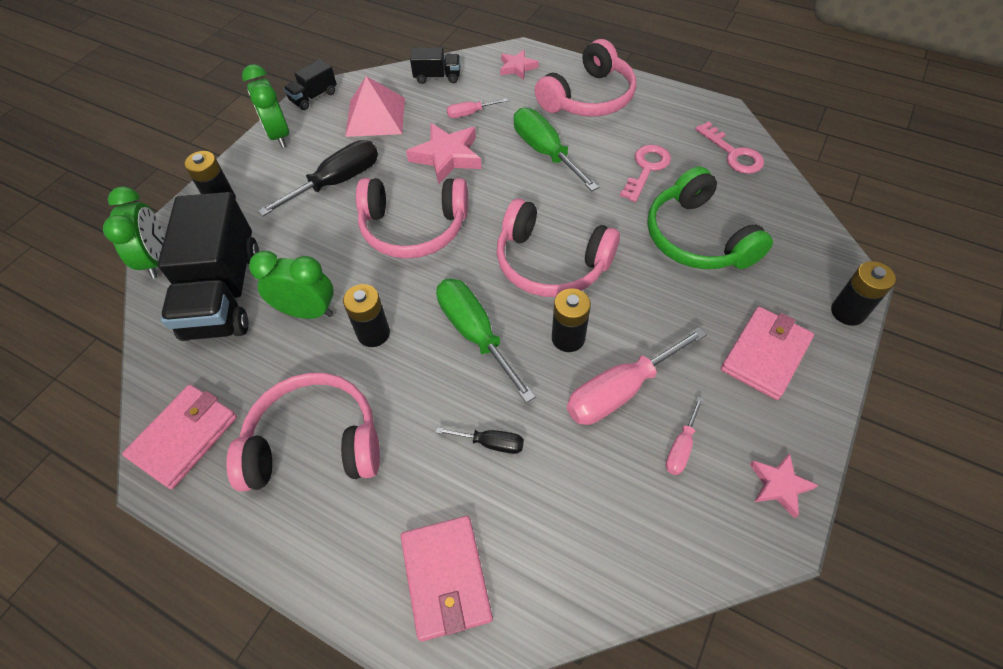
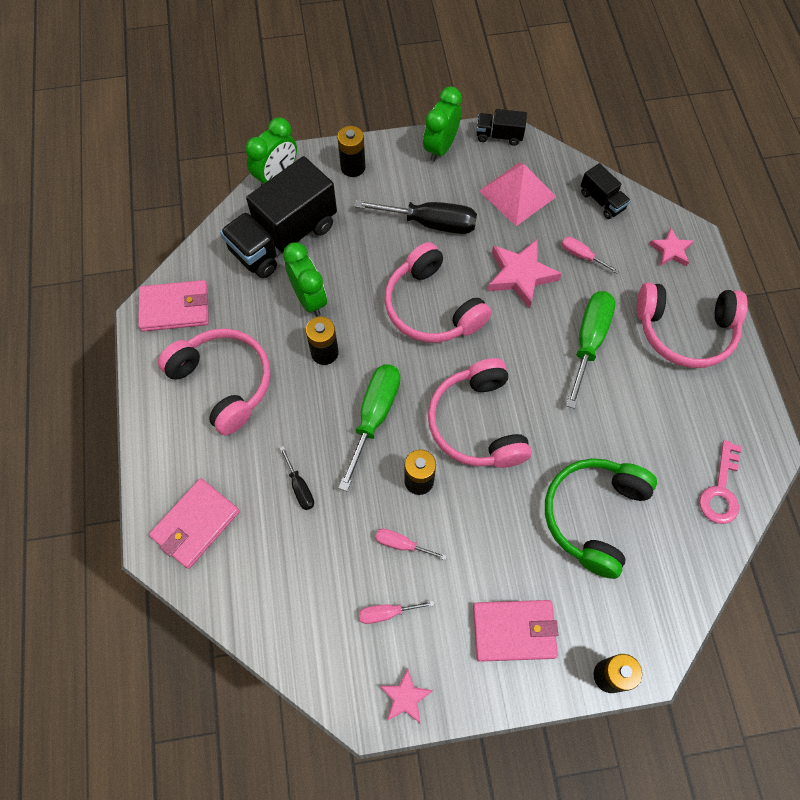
camera: 50 degrees right, 10 degrees up
(620, 391) = (401, 544): pink screwdriver -> pink screwdriver, size x0.51
(646, 169) = (638, 431): pink key -> none

